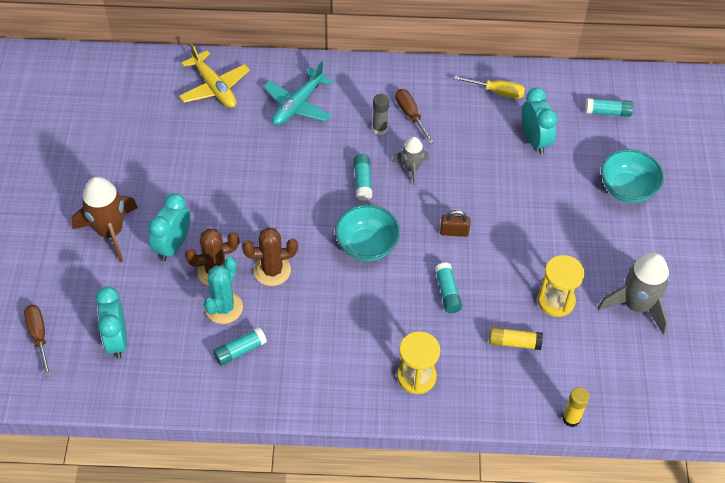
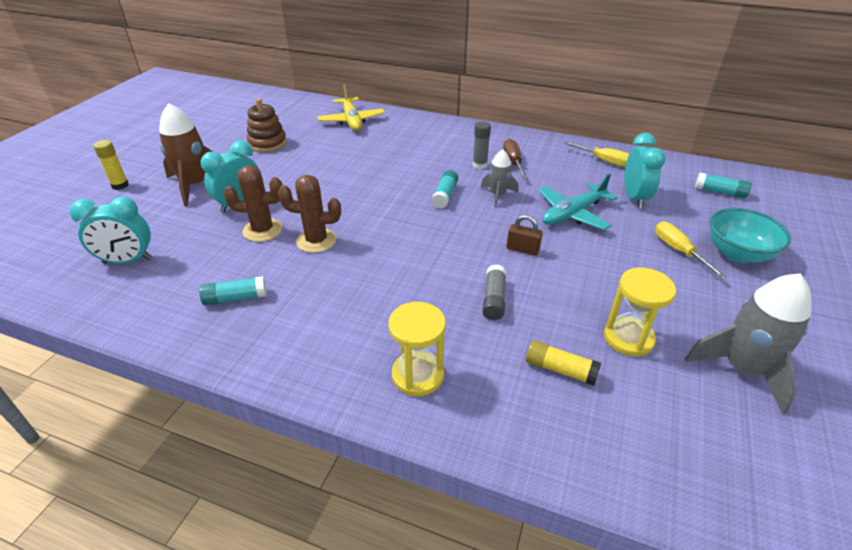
camera: 20 degrees right, 15 degrees down
(39, 336) = (64, 242): brown screwdriver -> none
(117, 340) = (127, 261): turquoise clock -> turquoise clock turned 105 degrees counterclockwise
(144, 149) = (267, 143): none -> brown stacking toy
(224, 308) = (248, 259): turquoise cactus -> none
(298, 105) = (414, 140): turquoise plane -> turquoise plane (573, 214)
(367, 246) = (423, 242): turquoise bowl -> none
(447, 292) = (494, 299): turquoise glue stick -> grey glue stick
(571, 418) = (621, 491): yellow glue stick -> yellow glue stick (120, 185)
(581, 199) = (678, 251): none -> yellow screwdriver

